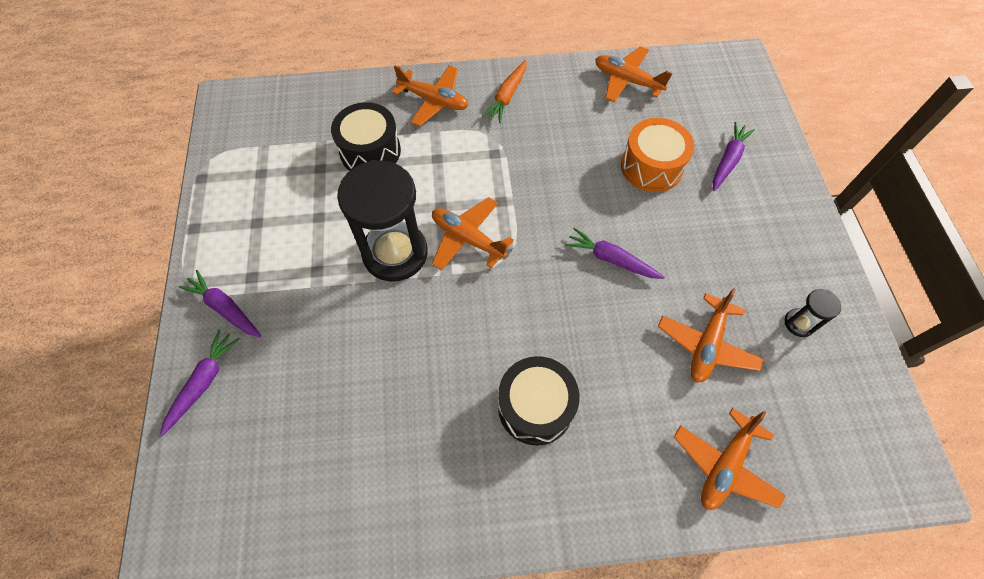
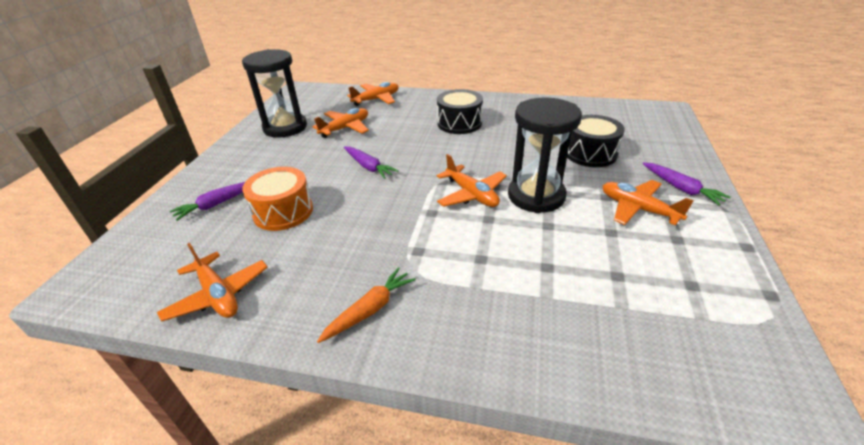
camera: 160 degrees left, 25 degrees down
(203, 382) = (679, 157): purple carrot -> none
(370, 151) = (557, 281): black drum -> black drum (590, 153)
(434, 101) = (465, 327): orange plane -> orange plane (638, 209)
(799, 323) = (285, 127): black hourglass -> black hourglass, size x2.30

